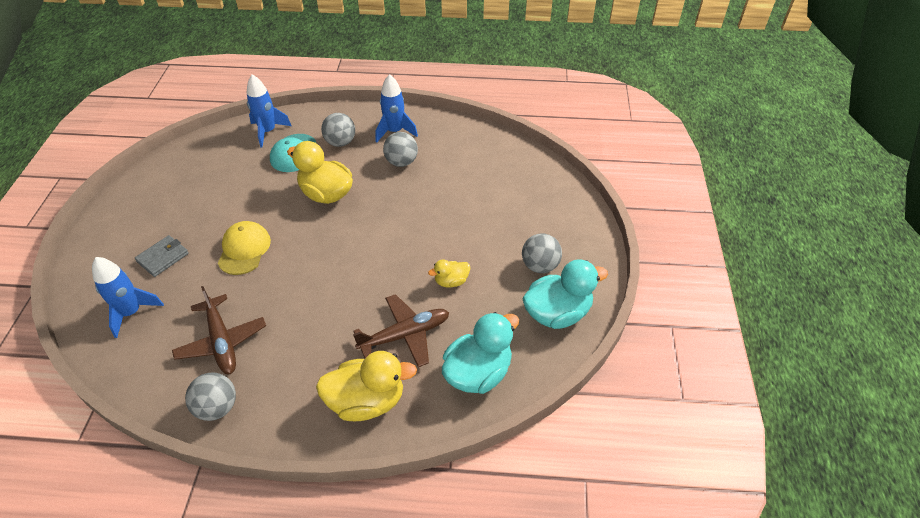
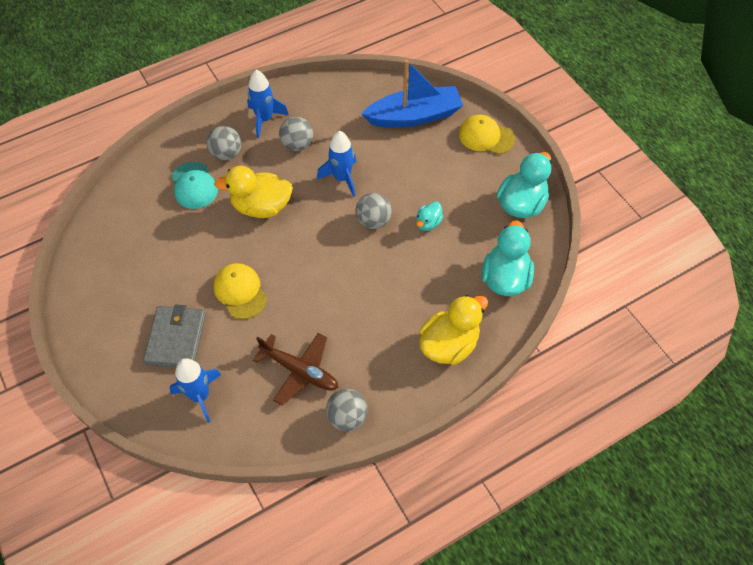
camera: 35 degrees left, 10 degrees up
(163, 257) = (176, 339): grey wallet -> grey wallet, size x1.52
(268, 132) = (148, 178): blue rocket -> blue rocket (342, 178)
(405, 335) = (431, 283): brown plane -> none
(451, 281) = (428, 223): yellow duck -> turquoise duck
(523, 187) = (414, 116): none -> blue boat
(540, 266) = (480, 175): grey ball -> grey ball (373, 221)
(576, 236) = (486, 137): none -> yellow cap

